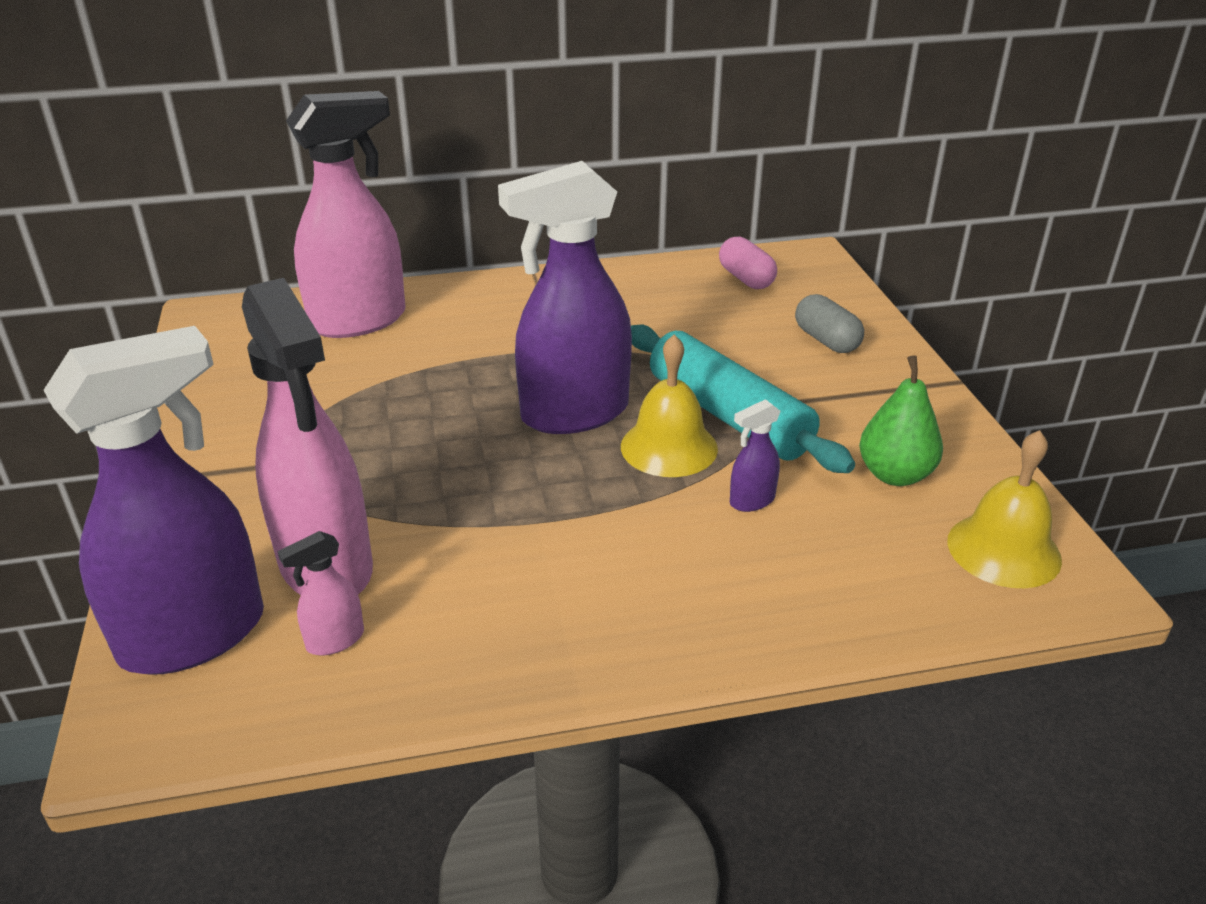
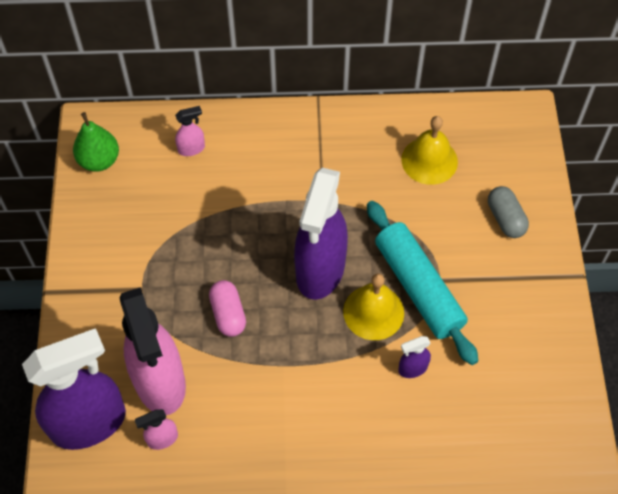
camera: 10 degrees right, 25 degrees up
(359, 321) = (191, 149): pink spray bottle -> pink spray bottle, size x0.41
(573, 414) = (320, 270): purple spray bottle -> purple spray bottle turned 60 degrees counterclockwise
(746, 279) = (469, 137): pink capsule -> pink capsule (228, 314)
(895, 475) = (507, 360): green pear -> green pear (99, 160)
(1004, 550) = (549, 434): yellow bell -> yellow bell (429, 160)

